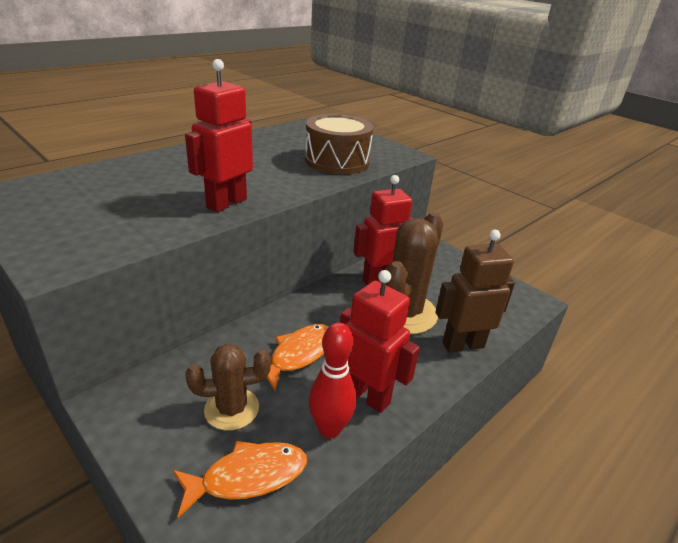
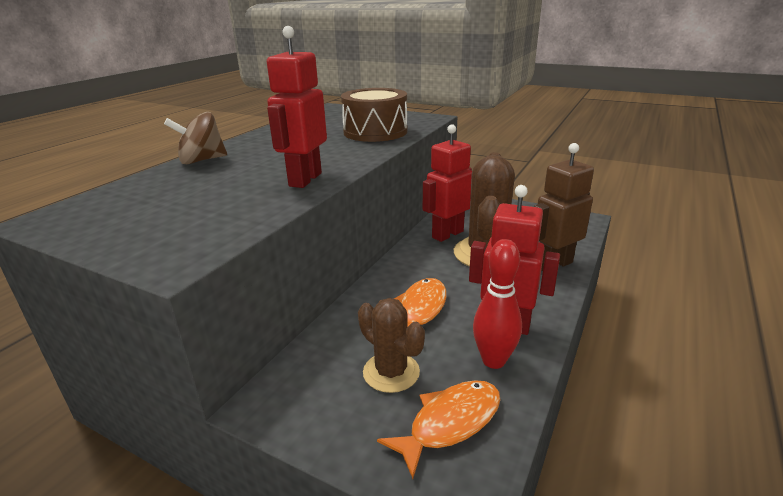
camera: 15 degrees left, 5 degrees down
(160, 159) = (202, 160): none -> brown spinning top
(232, 409) = (391, 372): brown cactus -> brown cactus turned 75 degrees clockwise

